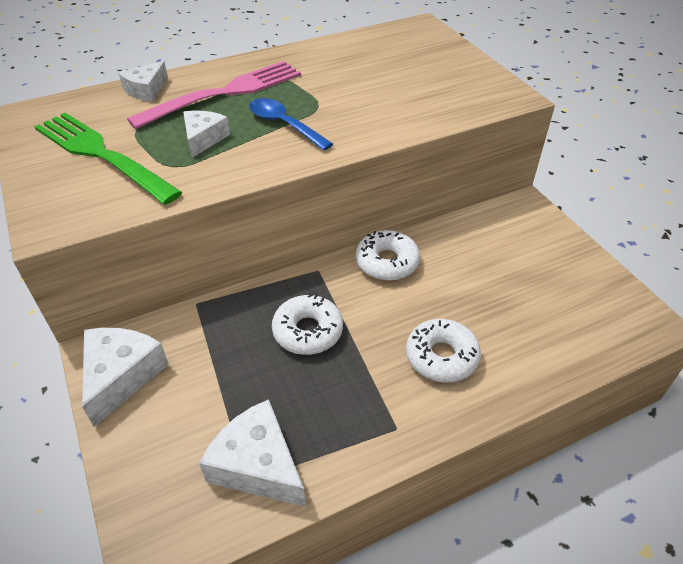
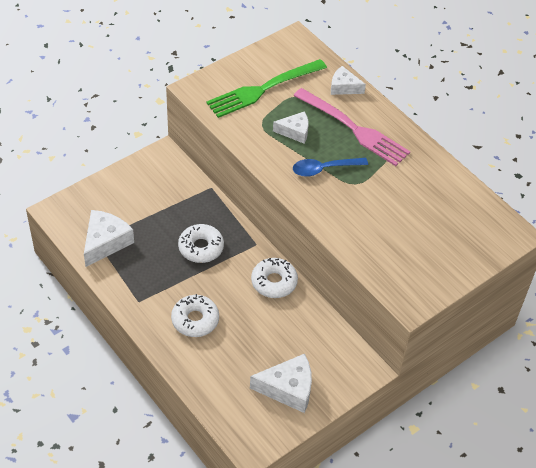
camera: 75 degrees right, 5 degrees up
(102, 155) = (263, 89): green fork -> green fork turned 150 degrees counterclockwise
(121, 376) = (150, 169): white cheese -> white cheese (288, 389)
(284, 125) = (324, 169): blue spoon -> blue spoon turned 135 degrees counterclockwise

